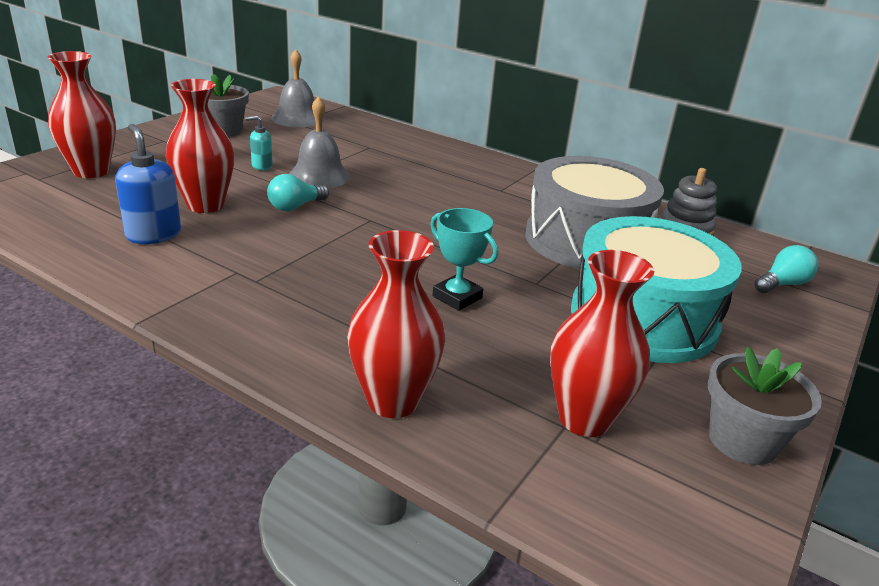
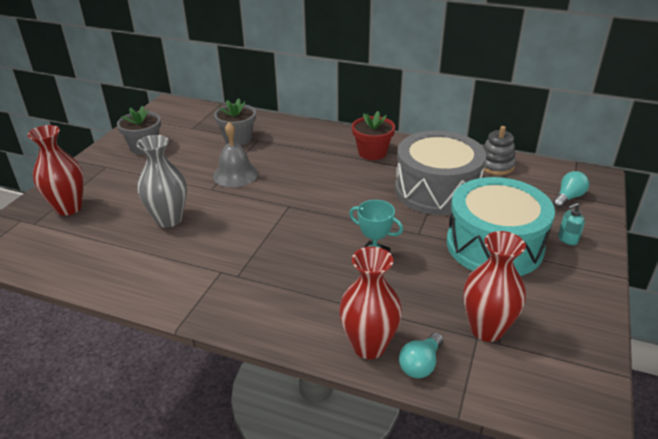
camera: 10 degrees left, 5 degrees up
(153, 235) = (147, 254): blue soap dispenser -> none
(205, 205) = (169, 219): red vase -> grey vase
(261, 166) = (190, 175): turquoise soap dispenser -> turquoise soap dispenser (567, 239)
(295, 207) = (232, 206): turquoise light bulb -> turquoise light bulb (420, 364)
(297, 118) = (193, 123): grey bell -> none
(515, 185) = (372, 152): none -> red flower pot
(742, 440) = (580, 321): grey flower pot -> grey flower pot (238, 139)

